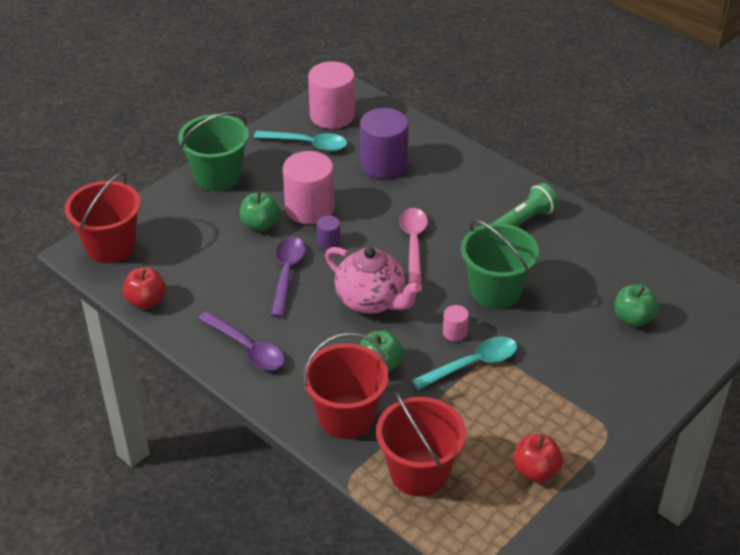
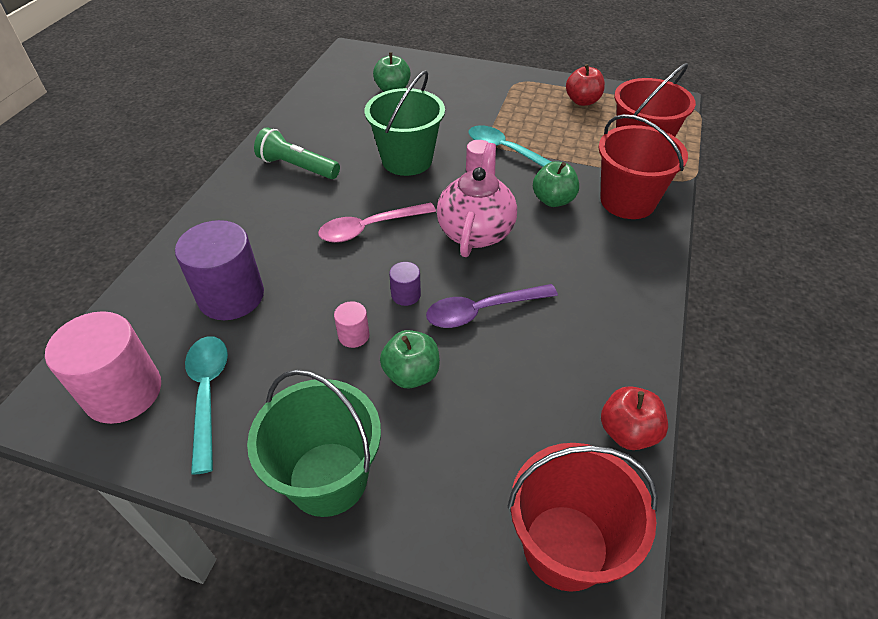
camera: 115 degrees left, 5 degrees up
(247, 348) = (614, 298): purple spoon -> none
(309, 208) = (353, 335): pink cylinder -> pink cylinder, size x0.45

